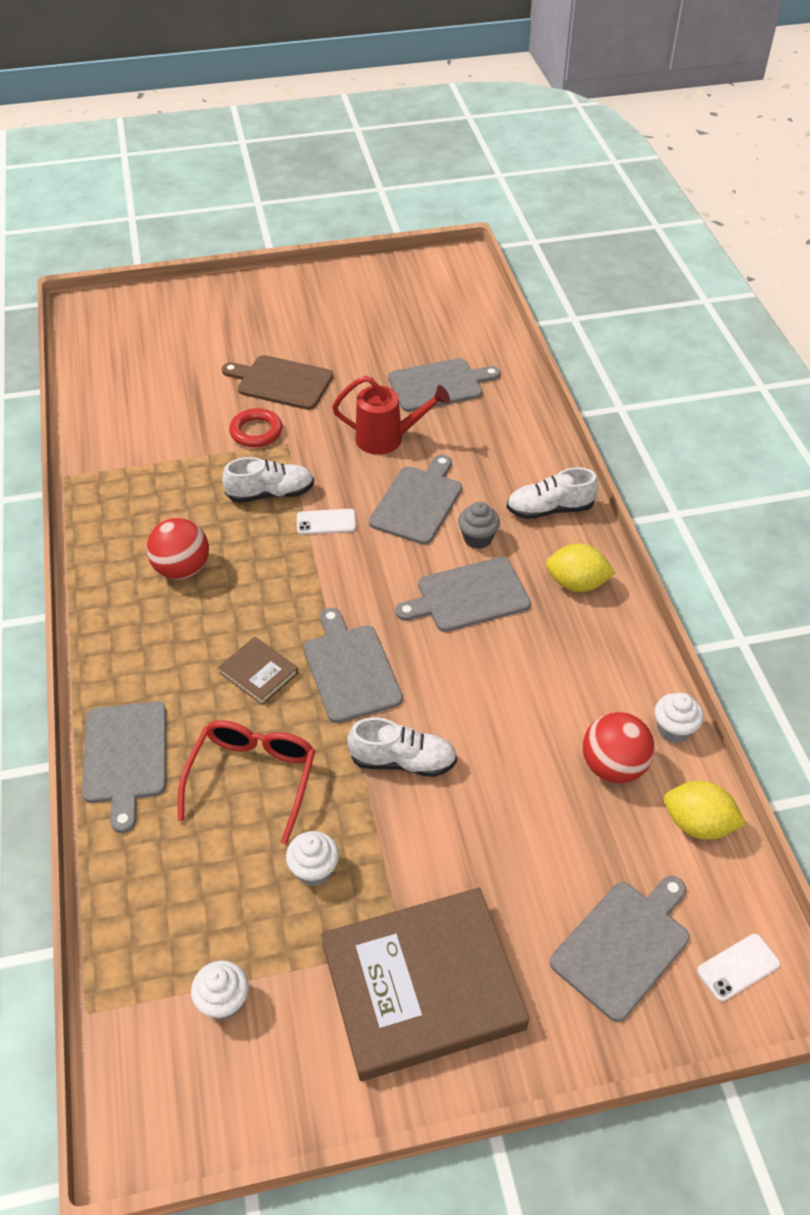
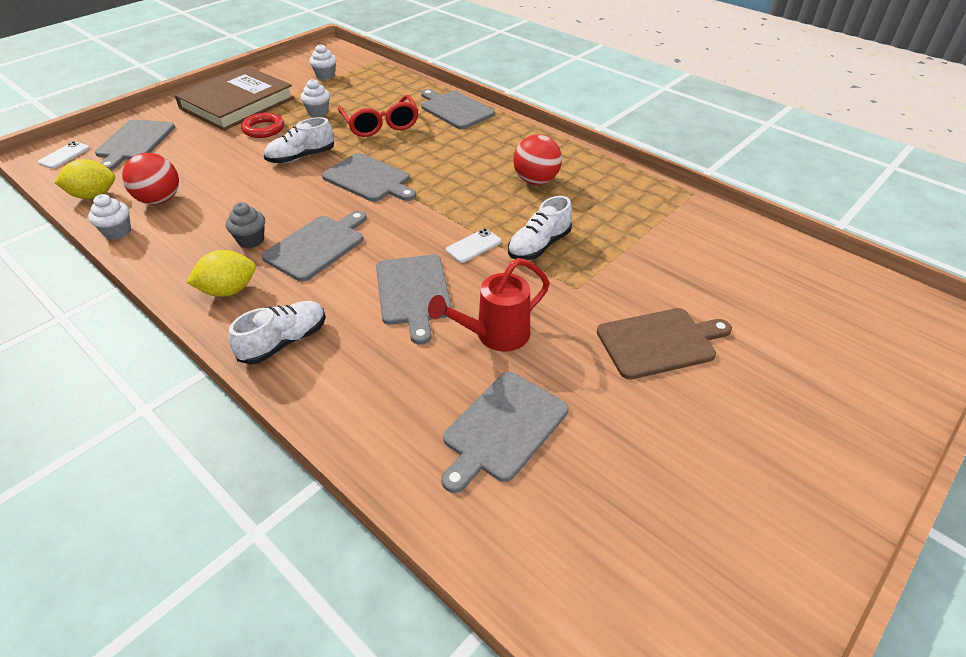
camera: 145 degrees right, 5 degrees down
(256, 432) = (614, 285): red ring -> red ring (263, 129)
(258, 673) = (424, 158): brown book -> none
(477, 538) = (338, 287): grey cupcake -> grey cupcake (251, 240)

